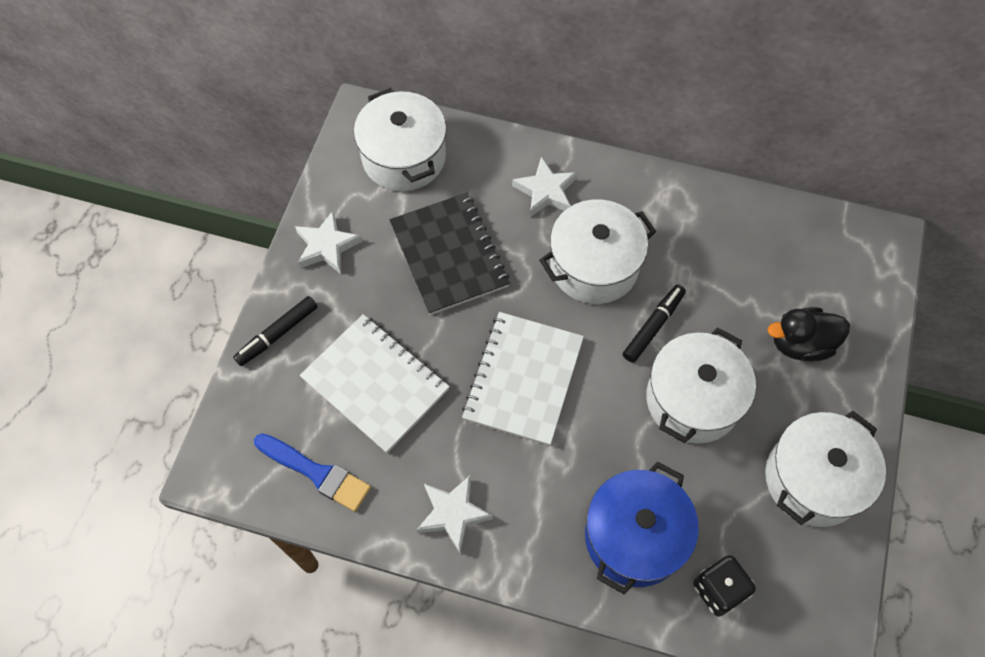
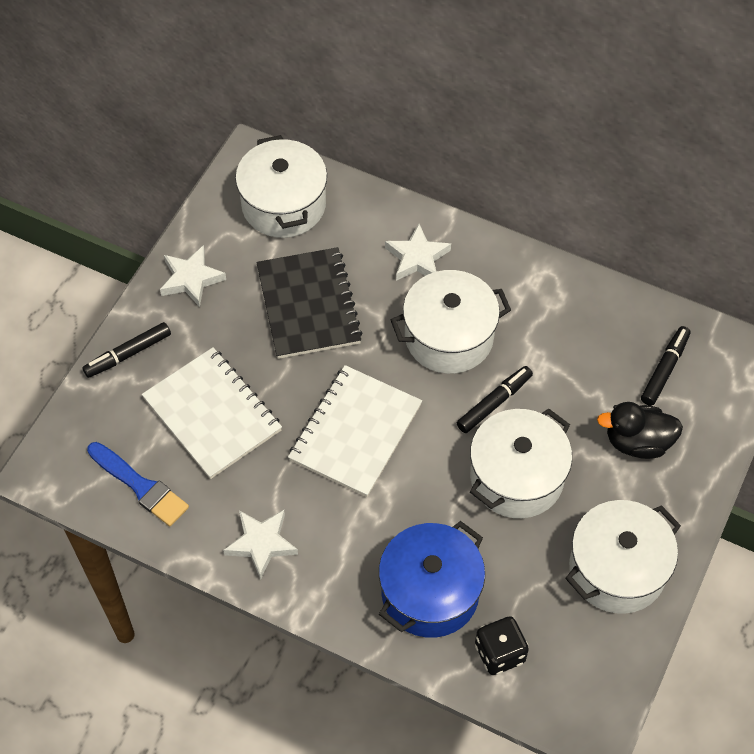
camera: 10 degrees right, 5 degrees down
(808, 266) = (664, 369): none -> black marker

